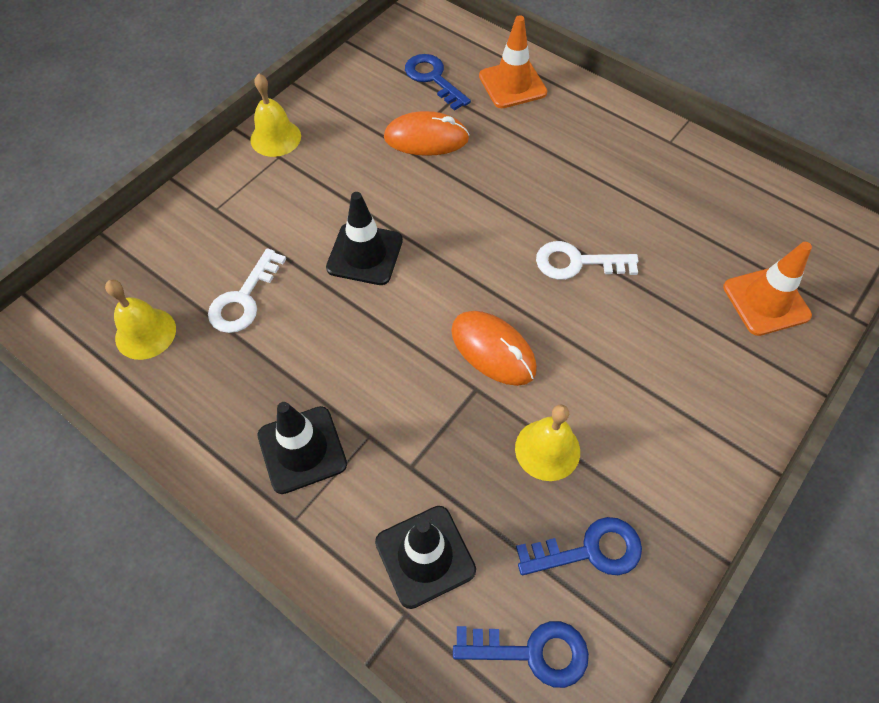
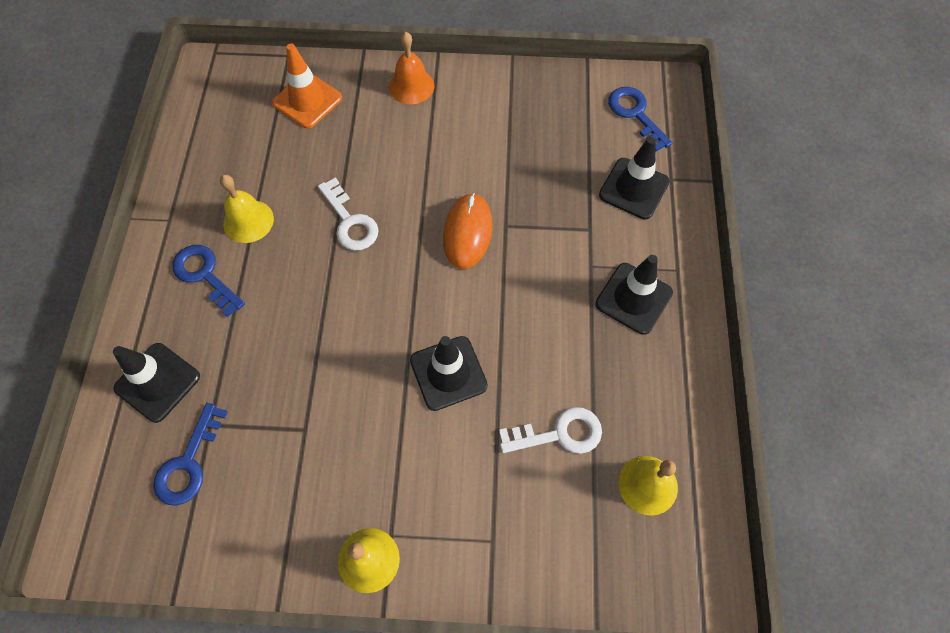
camera: 125 degrees left, 5 degrees up
(426, 138) = (281, 413): orange mouse -> none
(512, 84) = (157, 382): orange traffic cone -> black traffic cone
(547, 449) = (516, 164): yellow bell -> yellow bell (248, 221)
(589, 550) = (560, 115): blue key -> blue key (205, 275)
(734, 411) = (411, 86): none -> orange bell

